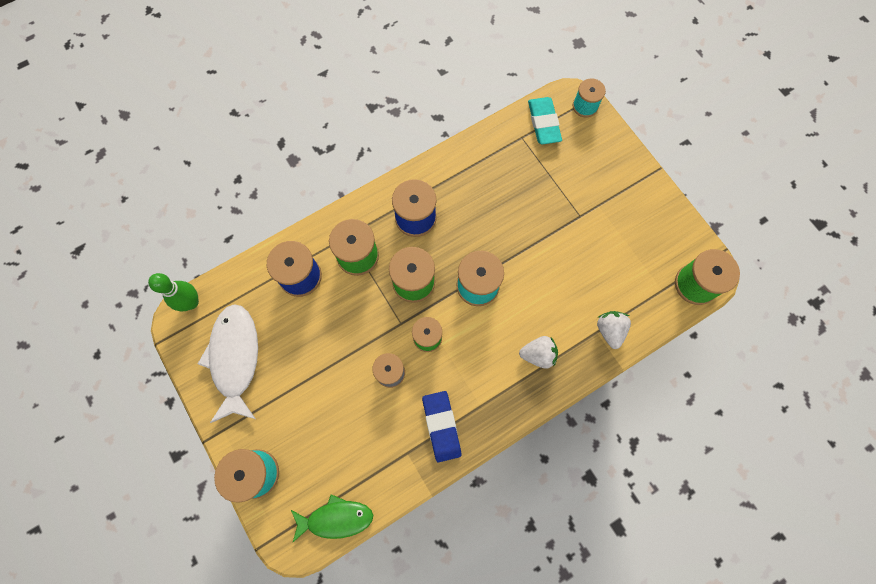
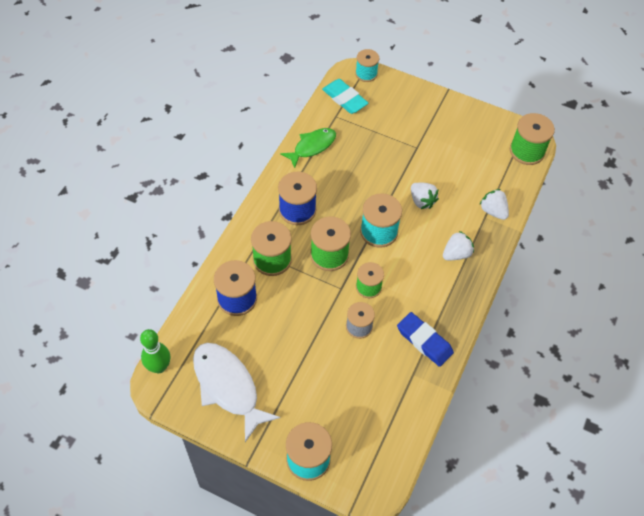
camera: 35 degrees left, 15 degrees down
(336, 519) = (395, 452): green fish -> green fish (312, 147)
(543, 277) = (422, 201): none -> white strawberry

